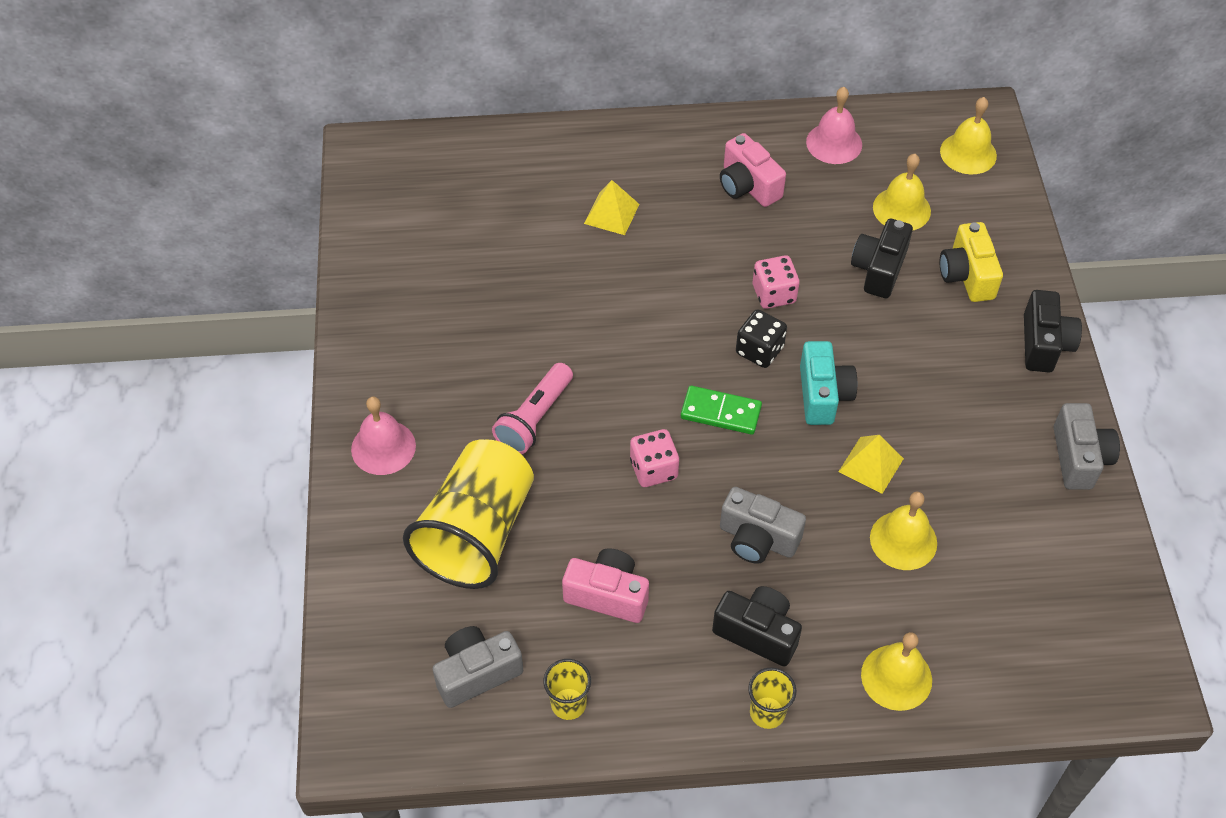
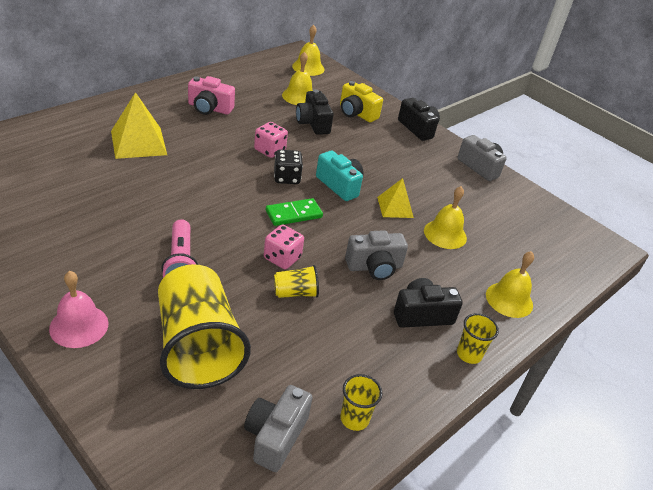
camera: 45 degrees left, 15 degrees down
(607, 595) = (318, 339): pink camera -> none
(611, 213) = (138, 142): yellow pyramid -> yellow pyramid, size x1.61
(630, 523) = (295, 293): none -> yellow cup
(834, 143) = (238, 79): pink bell -> none

